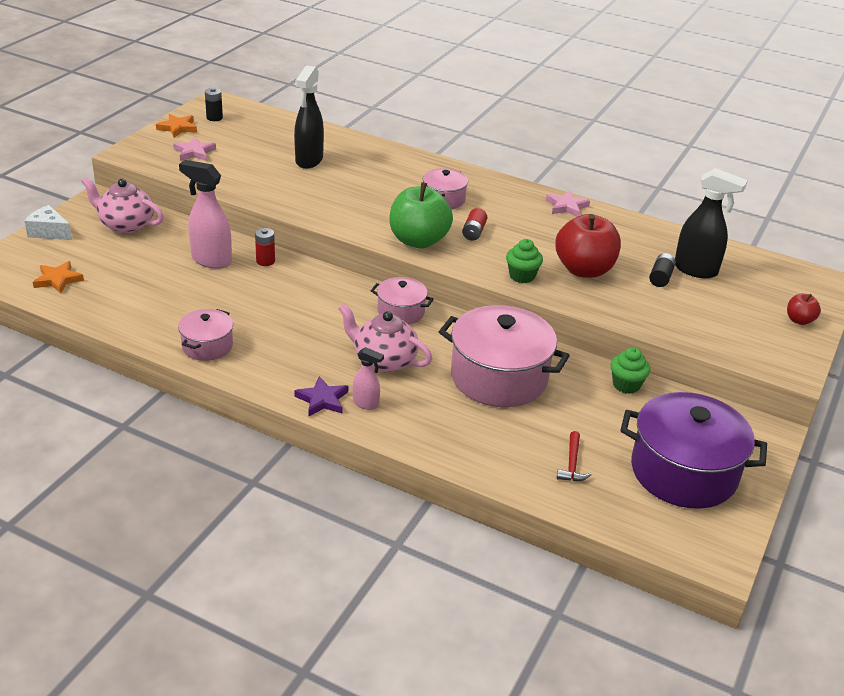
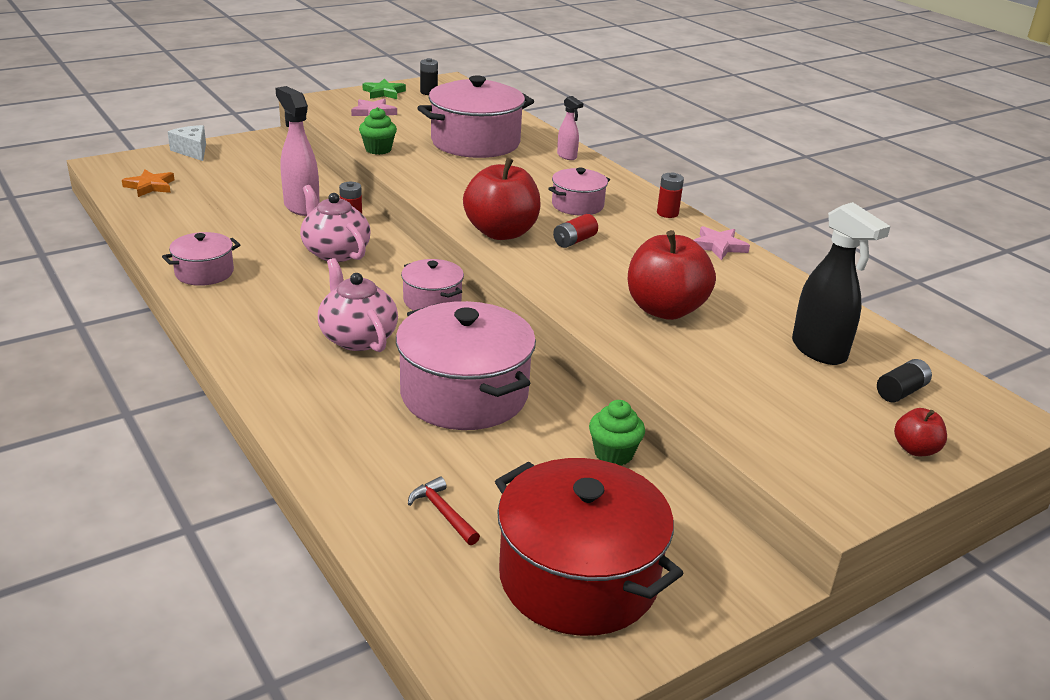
camera: 30 degrees right, 5 degrees down
(126, 225) = (263, 161): pink teapot -> pink teapot (335, 252)
(178, 128) = (384, 92): orange star -> green star
(309, 161) = (475, 142): black spray bottle -> pink pot
(322, 400) = (249, 352): purple star -> none
(366, 404) = (288, 370): pink spray bottle -> pink spray bottle (567, 156)
(418, 241) = (501, 232): green apple -> red apple
(508, 188) = (667, 213): none -> red battery
(522, 276) = (579, 294): green cupcake -> green cupcake (378, 149)
(572, 464) = (443, 512): red hammer -> red hammer turned 105 degrees clockwise
(660, 277) = (759, 345): black battery -> black battery (901, 392)
(683, 472) = (578, 578): purple pot -> red pot

